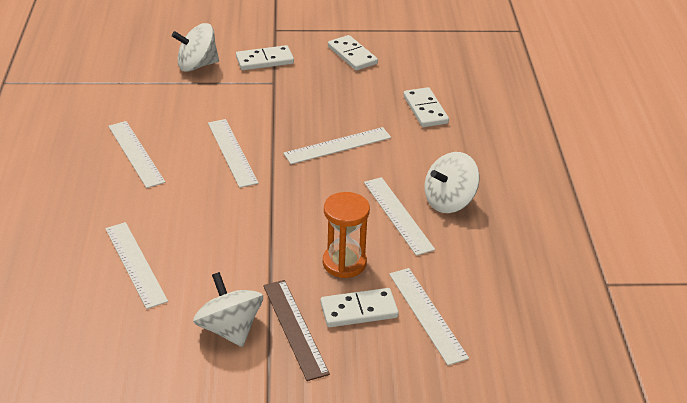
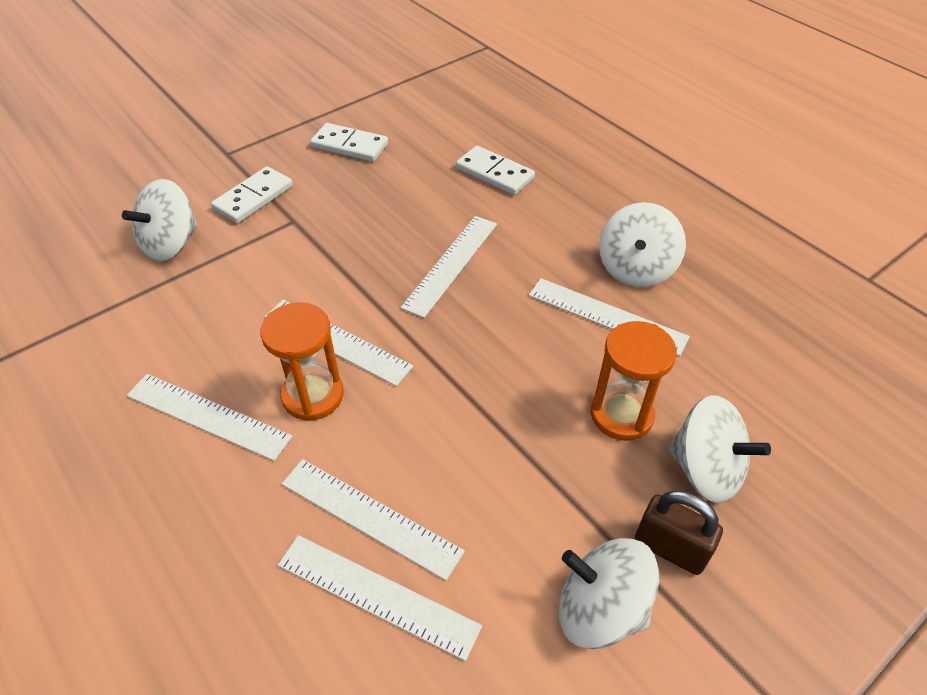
camera: 35 degrees left, 10 degrees up
(193, 170) = (313, 395): none -> orange hourglass
(295, 328) = (670, 548): brown ruler -> brown padlock
(359, 310) = (705, 470): white domino -> white spinning top
(427, 314) = (773, 425): white ruler -> white ruler (370, 516)

